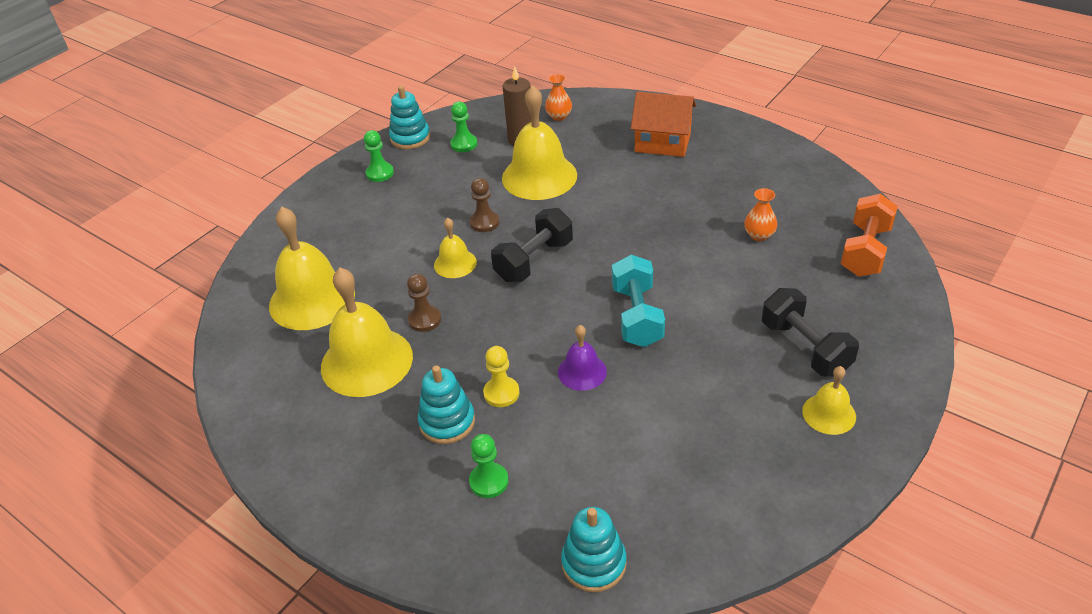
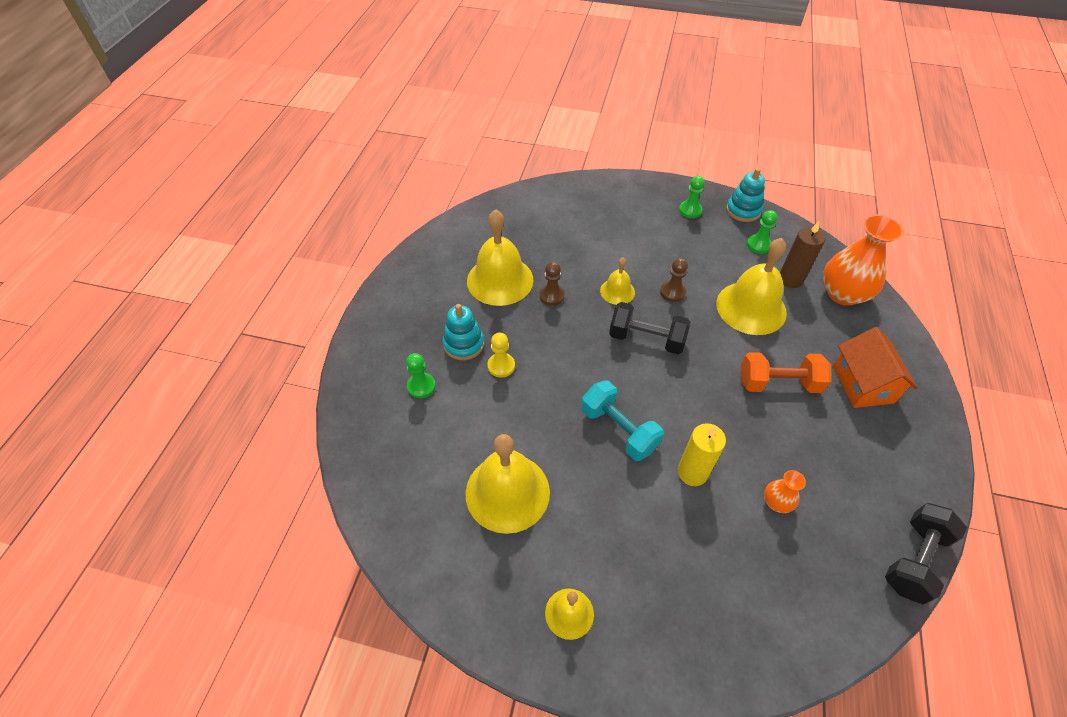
camera: 65 degrees right, 10 degrees up
(312, 299) = (543, 229): yellow bell -> yellow bell (507, 492)
(559, 116) = (843, 294): orange vase -> orange vase, size x2.11
(582, 371) = (542, 409): purple bell -> none
(594, 563) = (371, 471): turquoise stacking toy -> none
(637, 316) = (618, 429): turquoise dumbbell -> turquoise dumbbell turned 75 degrees clockwise
(708, 278) = (692, 472): none -> yellow candle
(805, 348) = (642, 576): black dumbbell -> black dumbbell (914, 559)
(865, 251) = (811, 612): orange dumbbell -> orange dumbbell (778, 383)

